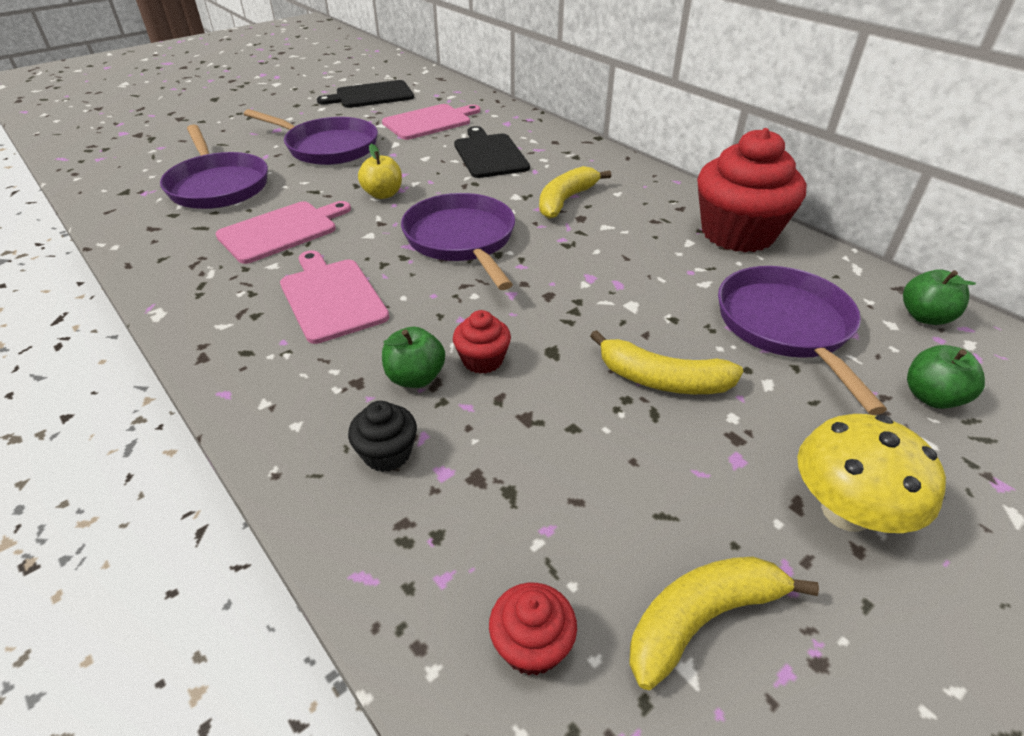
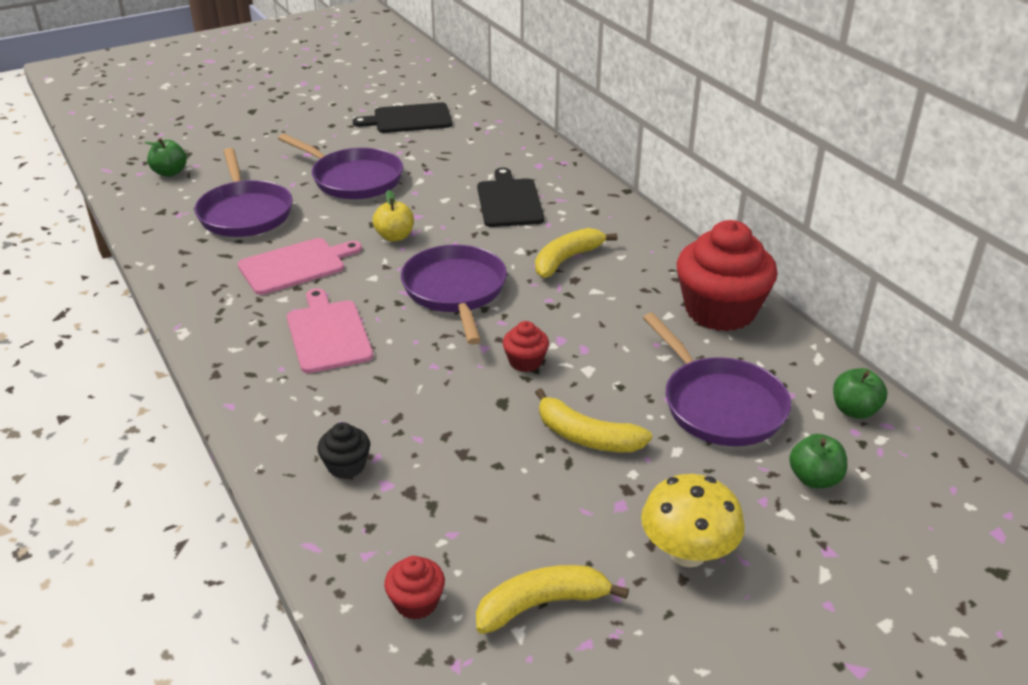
camera: 10 degrees right, 5 degrees down
(415, 377) = (382, 410): green apple -> green apple (170, 172)
(429, 122) = (460, 157): pink cutting board -> none
(482, 360) = (441, 402): red cupcake -> red cupcake (525, 361)
(786, 327) = (719, 405): purple pan -> purple pan turned 150 degrees clockwise

